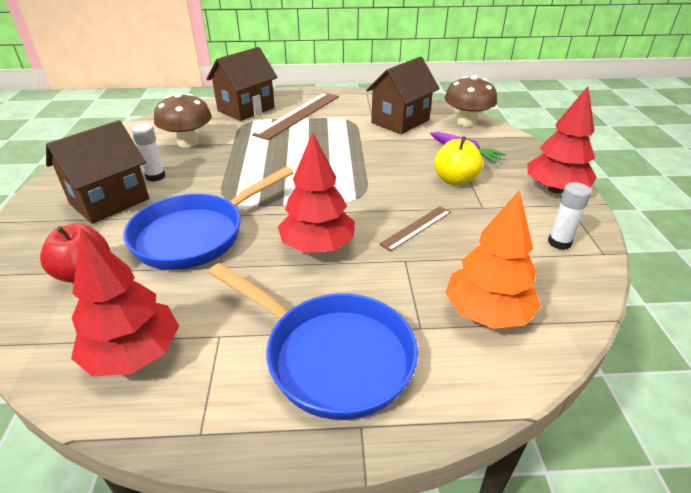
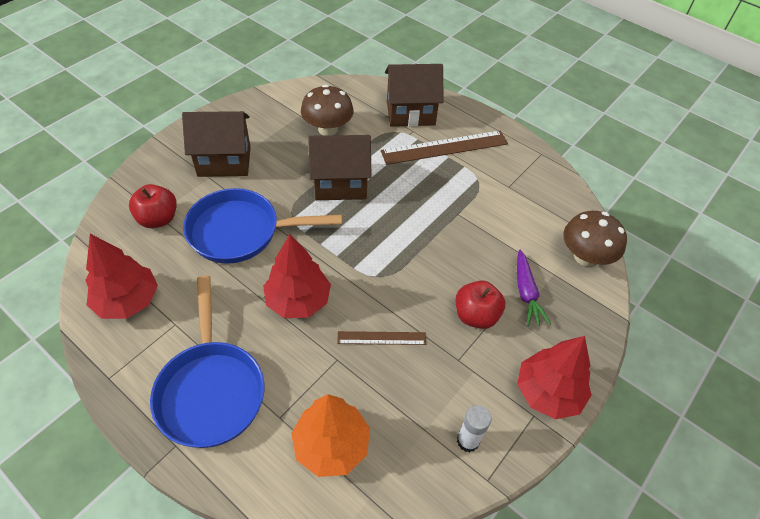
camera: 40 degrees right, 15 degrees up
(155, 176) = (272, 154): white glue stick -> none
(400, 121) = (522, 214): brown house -> brown house (340, 184)
(455, 180) = (476, 315): yellow apple -> red apple

